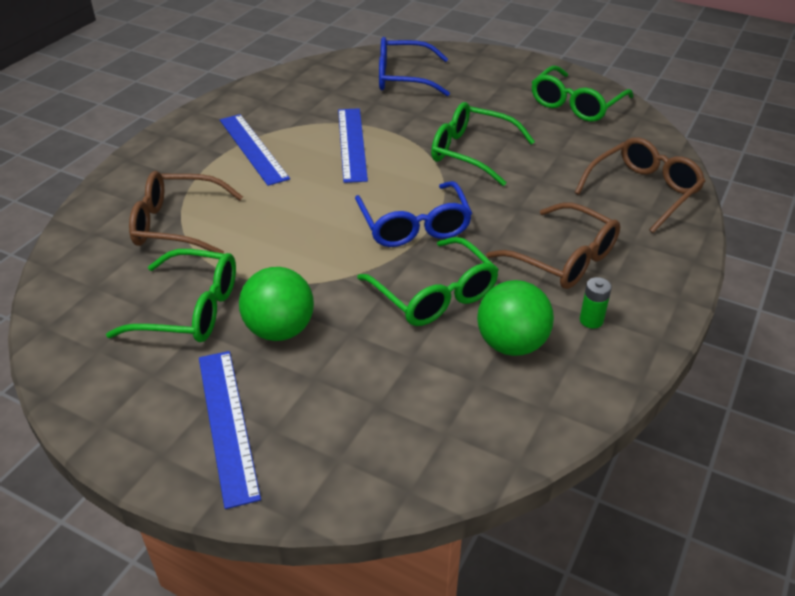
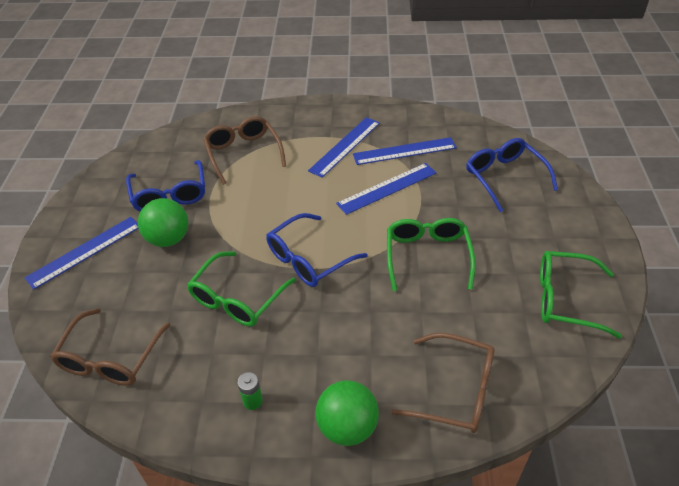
camera: 65 degrees right, 5 degrees up
(190, 310) = (170, 195): green glasses -> blue glasses
(305, 115) = (404, 151): none -> blue ruler
(511, 344) = (204, 359): green ball -> green ball (347, 427)
(564, 259) = (320, 361): brown glasses -> brown glasses (110, 358)

